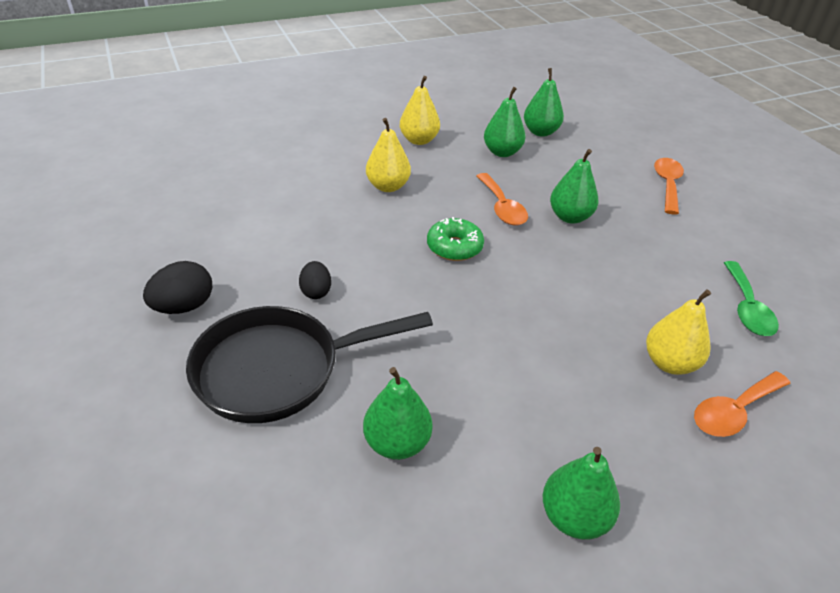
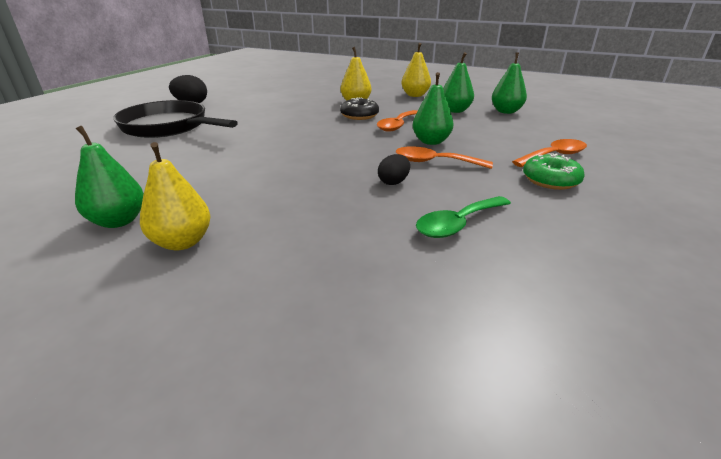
camera: 50 degrees right, 10 degrees down
(316, 291) = (239, 116): black egg -> black egg (393, 182)
(397, 443) = (141, 161): green pear -> none
(439, 210) = (359, 116): none -> black donut
(454, 247) = (332, 127): green donut -> green donut (550, 180)
(669, 363) = (325, 211): yellow pear -> yellow pear (182, 242)
(733, 411) = (304, 251): orange spoon -> orange spoon (434, 162)

